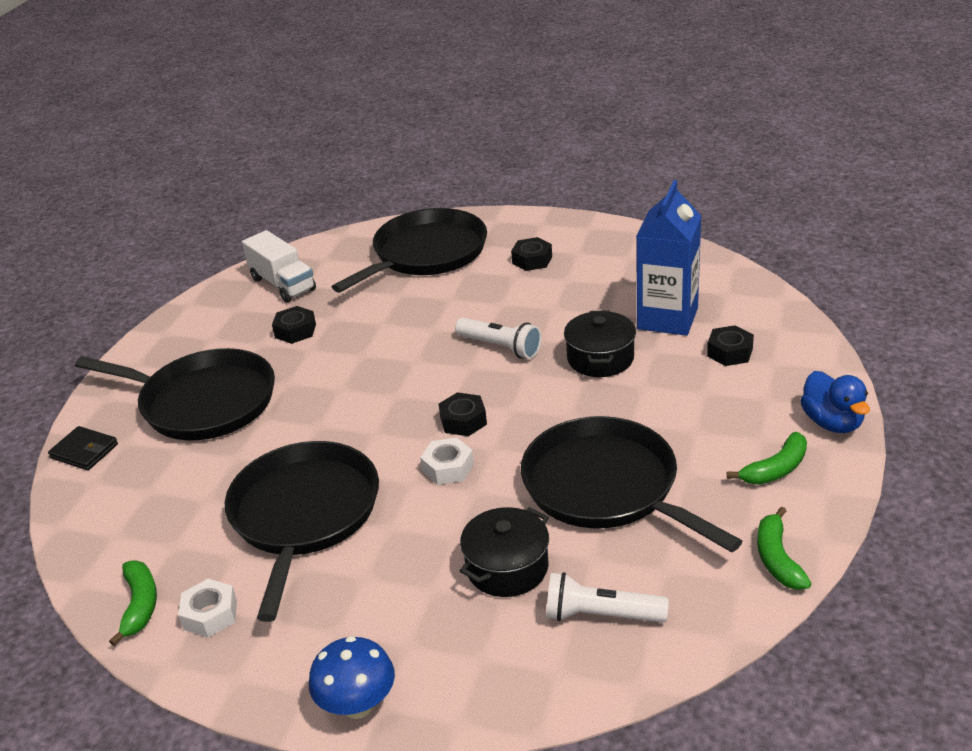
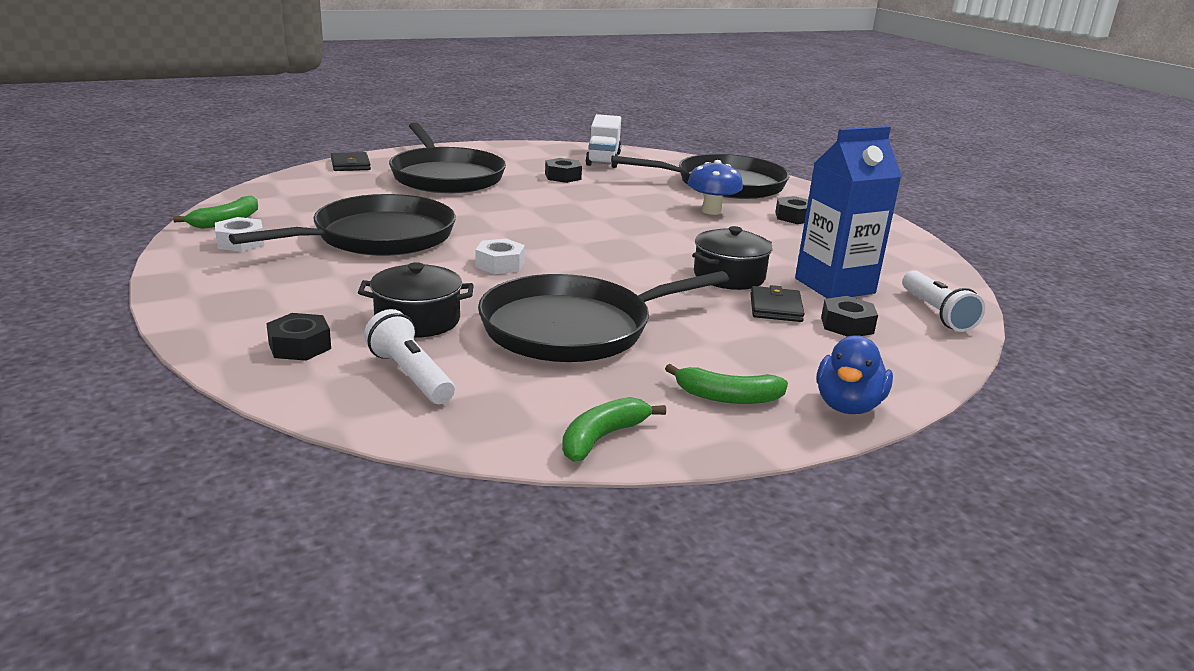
camera: 40 degrees right, 10 degrees down
(358, 705) = (198, 315): blue mushroom -> blue mushroom (711, 211)
(463, 421) = (561, 253): black nut -> black nut (299, 346)
(500, 347) = (670, 239): white flashlight -> white flashlight (936, 313)
(606, 487) = (573, 328): black pan -> black pan turned 120 degrees counterclockwise
(673, 368) = (775, 308): none -> black wallet

